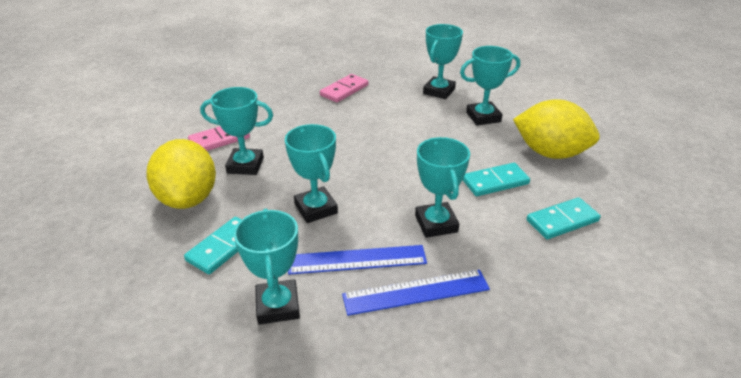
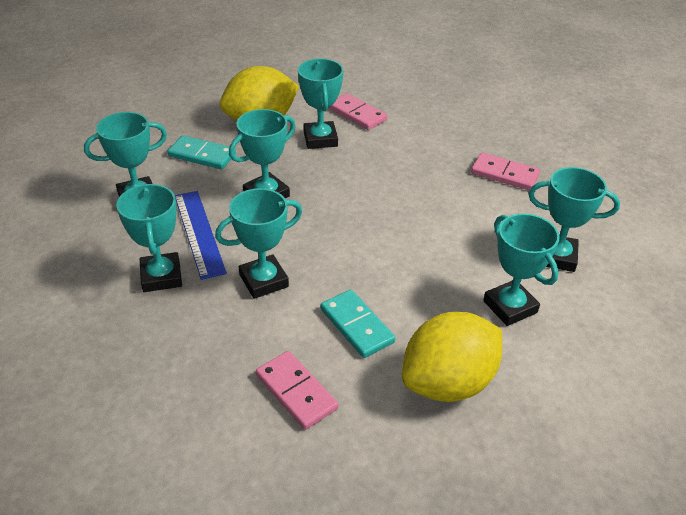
camera: 75 degrees right, 5 degrees up
(416, 292) = (161, 276): blue ruler -> turquoise trophy
(550, 153) = (448, 382): yellow lemon -> yellow lemon turned 45 degrees clockwise
(562, 220) = (296, 392): turquoise domino -> pink domino

